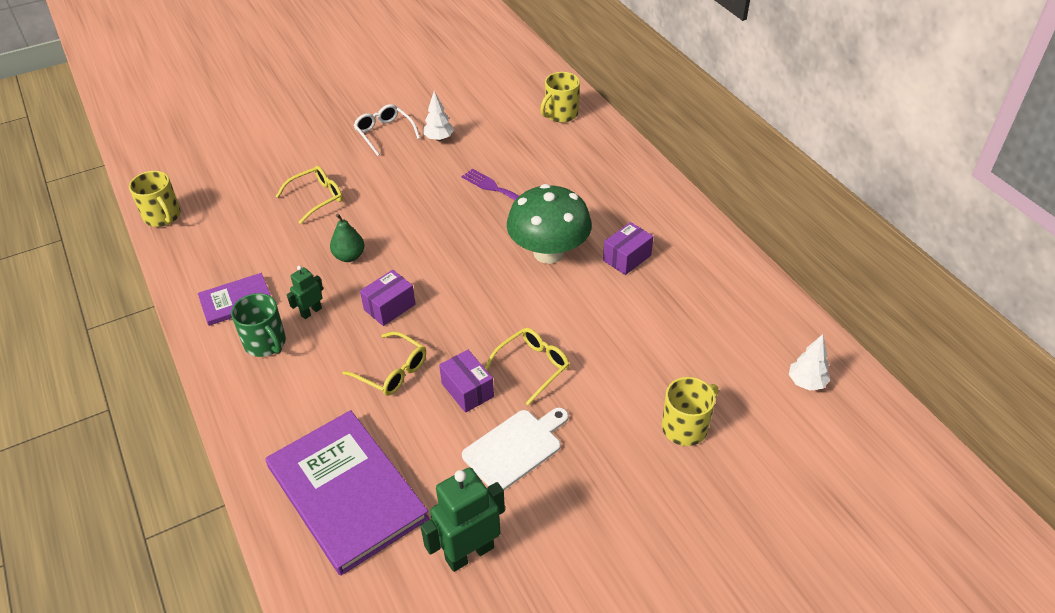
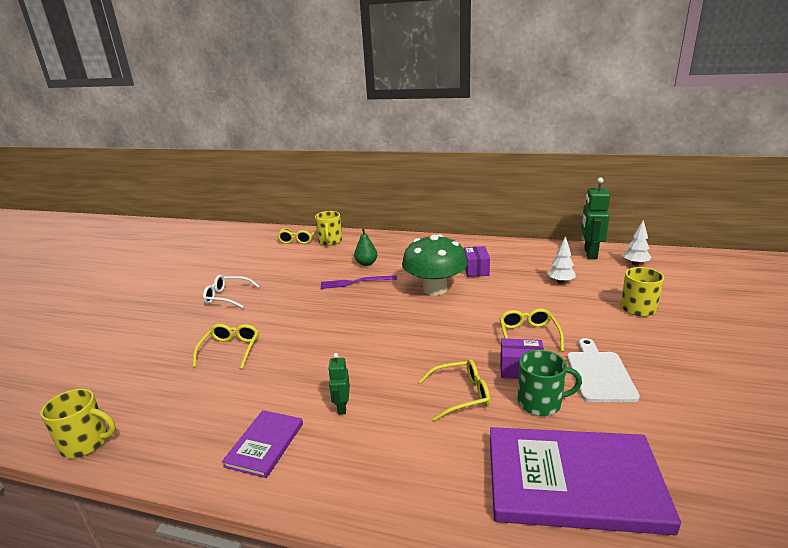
camera: 45 degrees left, 20 degrees down
(265, 343) = (340, 450): green mug -> green mug (540, 402)
(349, 256) = (314, 362): green pear -> green pear (366, 263)
(389, 307) = (393, 367): purple box -> none
(439, 138) = (272, 281): white tree -> white tree (560, 282)
(469, 553) = (695, 442): green robot -> green robot (590, 253)
(537, 91) = (298, 240): none -> yellow glasses

